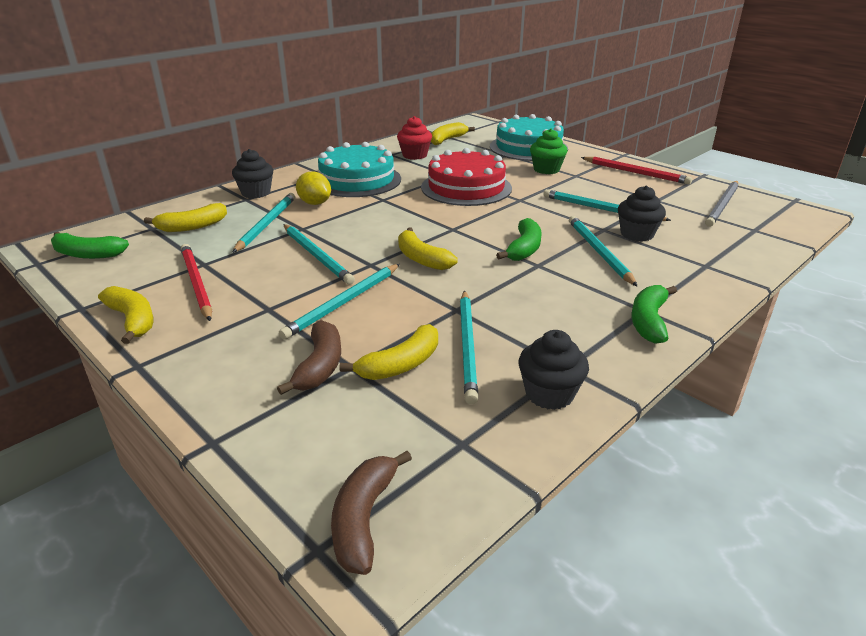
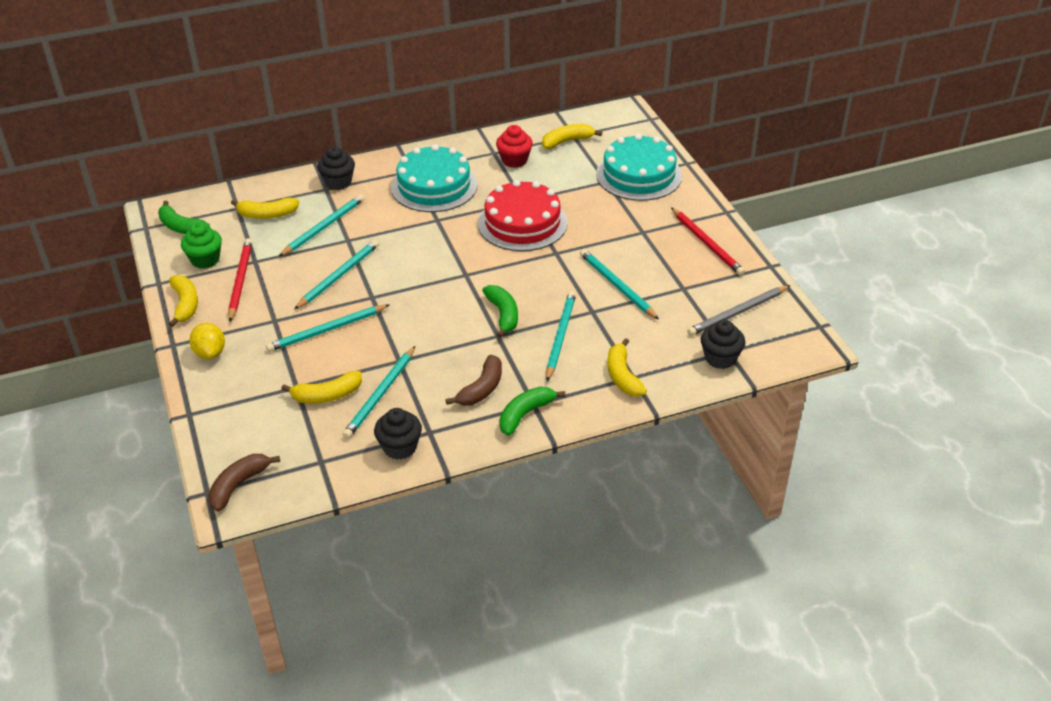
camera: 25 degrees right, 10 degrees up
(315, 203) = (377, 210): yellow lemon -> yellow lemon (210, 353)
(317, 256) = (339, 276): turquoise pencil -> turquoise pencil turned 135 degrees counterclockwise
(320, 366) = (278, 380): brown banana -> brown banana (482, 389)
(421, 259) = (414, 302): yellow banana -> yellow banana (622, 376)
(524, 249) = (503, 315): green banana -> green banana turned 60 degrees counterclockwise
(546, 169) = (622, 216): green cupcake -> green cupcake (205, 260)
(637, 234) = (614, 326): black cupcake -> black cupcake (720, 358)

